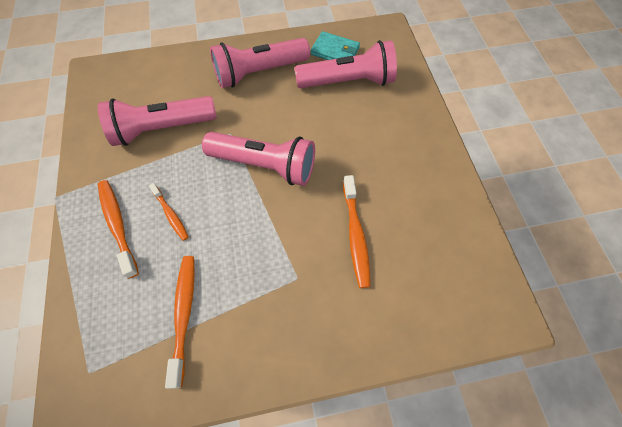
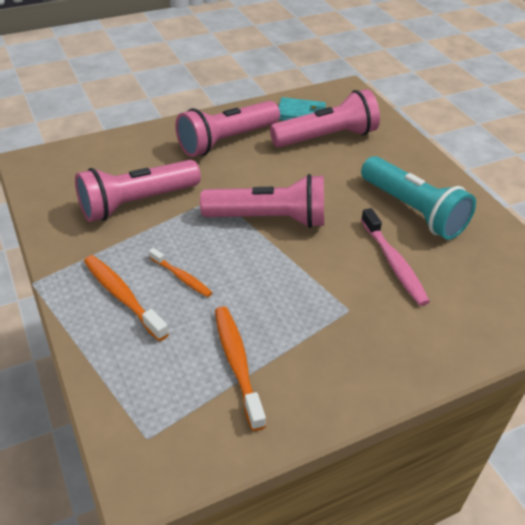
camera: 15 degrees left, 20 degrees down
(355, 235) = (394, 263): orange toothbrush -> pink toothbrush
(395, 179) = (413, 211): none -> turquoise flashlight

